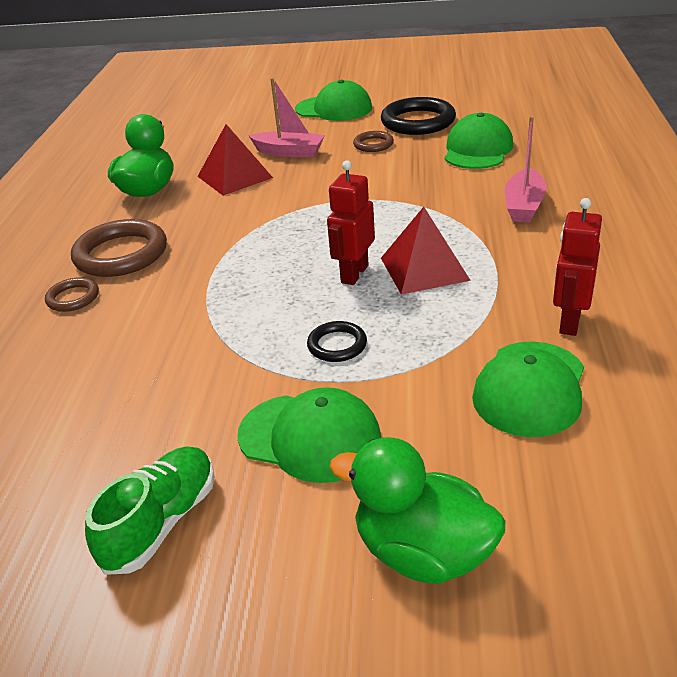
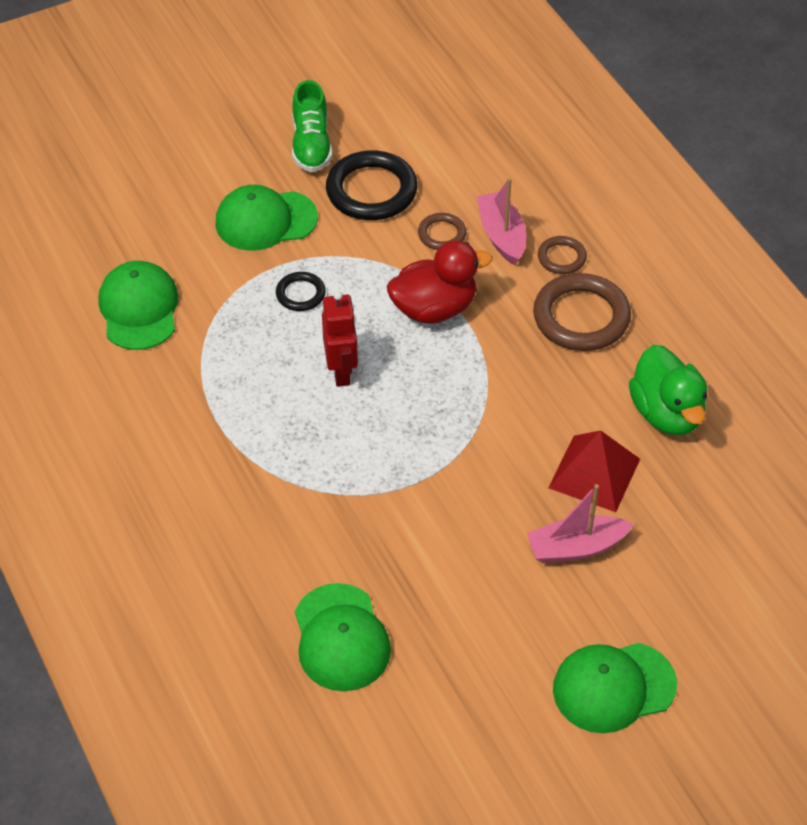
camera: 145 degrees right, 15 degrees up
(226, 294) = (434, 309): none -> red duck
(373, 144) = (483, 604): brown ring -> brown ring (442, 234)
(418, 122) = (463, 689): black ring -> black ring (371, 190)
(423, 553) = (156, 185): green duck -> none
(424, 269) = (283, 400): red pyramid -> none
(524, 206) = (233, 533): pink boat -> pink boat (502, 235)
(569, 322) = (132, 382): red robot -> none

